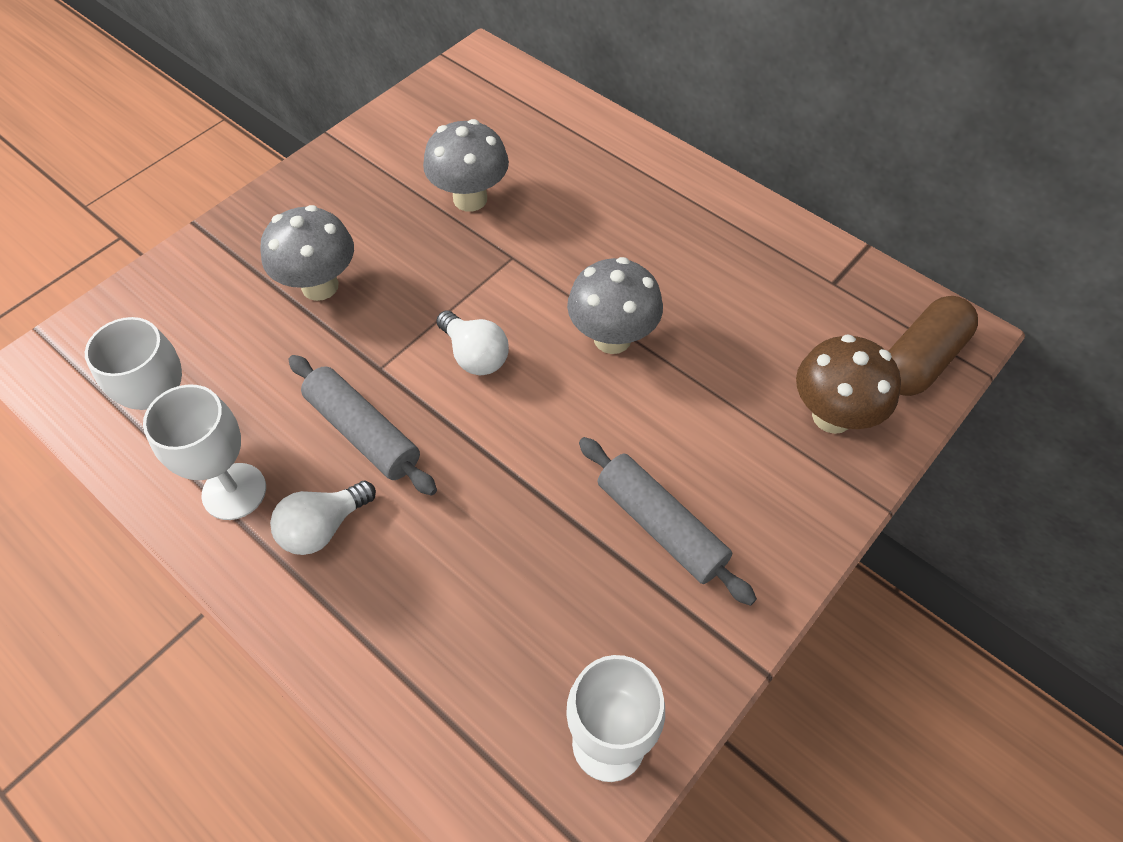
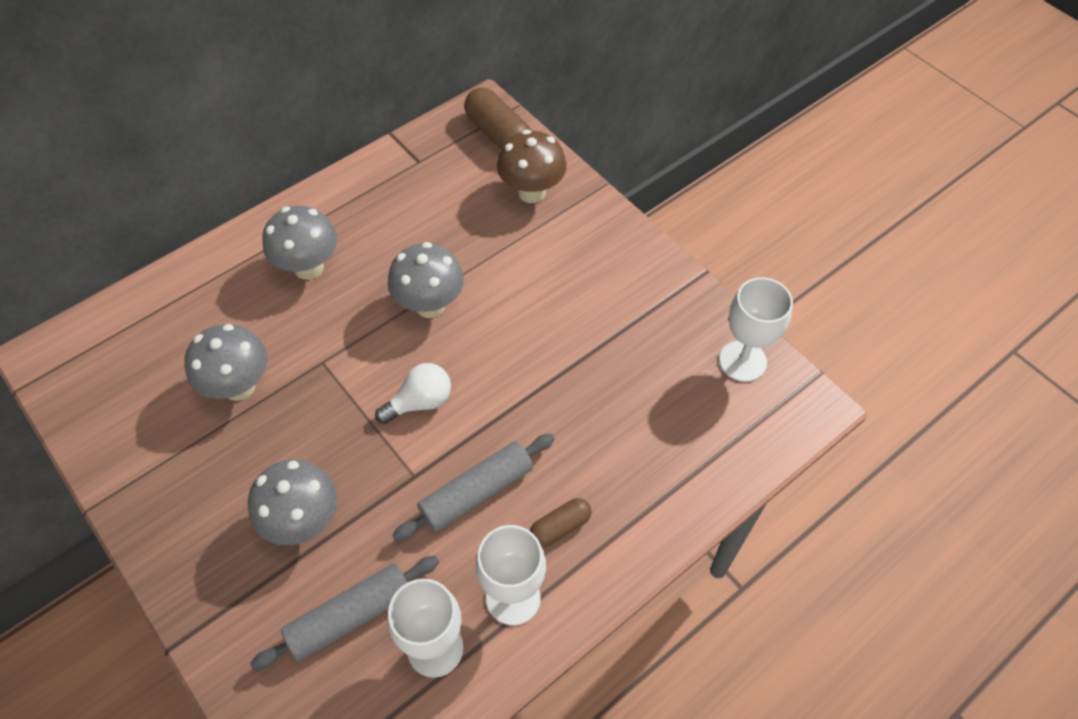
camera: 80 degrees left, 0 degrees up
(323, 527) = (560, 527): white light bulb -> brown capsule
(635, 217) = (309, 267): none -> grey mushroom
(660, 526) = (598, 305): grey rolling pin -> grey rolling pin (350, 617)

